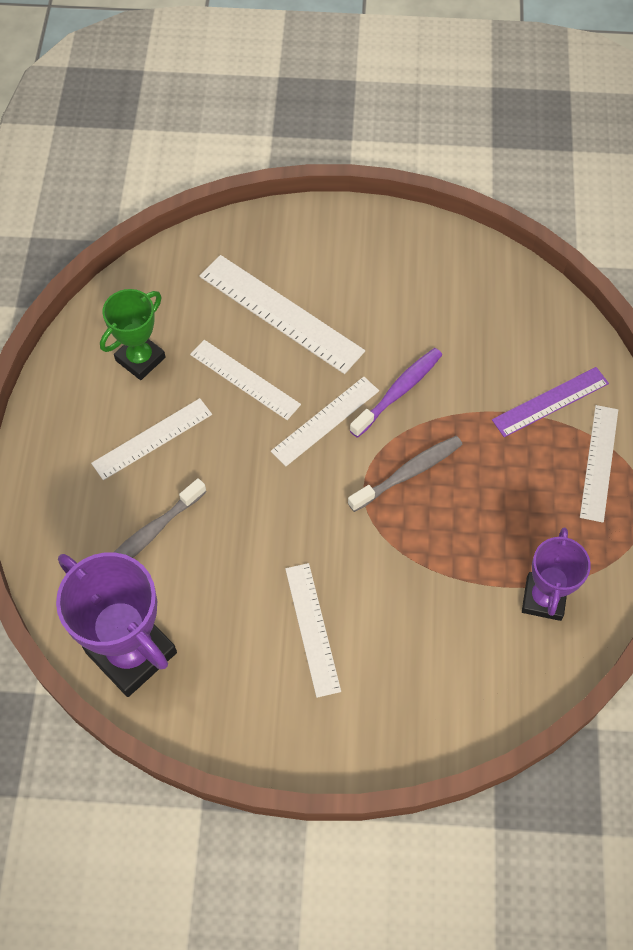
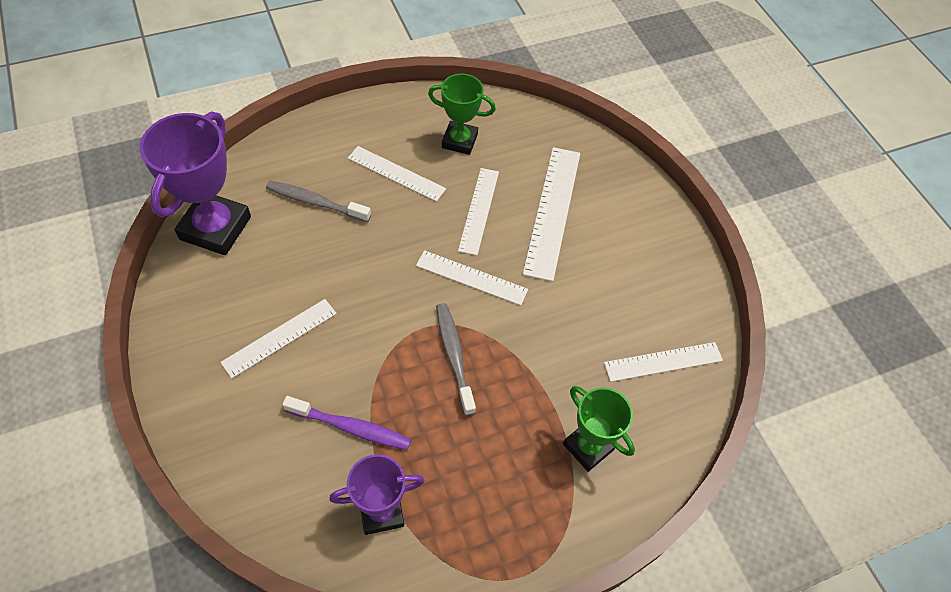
camera: 60 degrees right, 5 degrees down
(398, 391) = (528, 320): purple toothbrush -> purple toothbrush (351, 427)
(408, 473) = (454, 356): grey toothbrush -> grey toothbrush turned 135 degrees counterclockwise
(550, 401) = (588, 447): purple ruler -> green trophy
(599, 462) = (547, 514): white ruler -> white ruler (663, 362)

